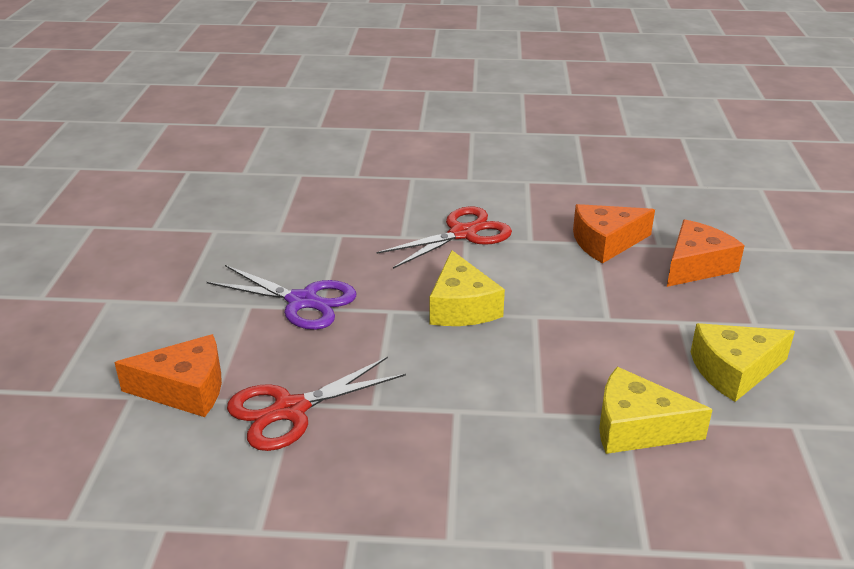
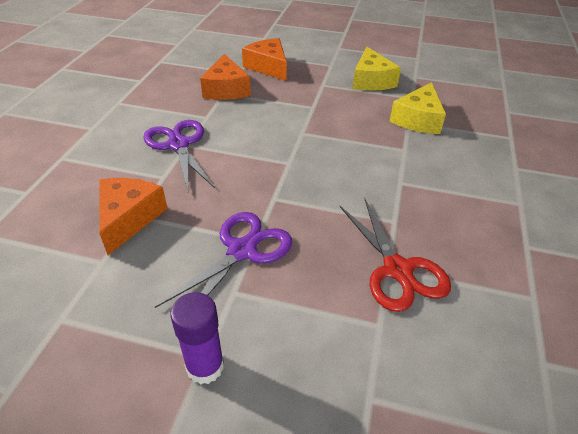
camera: 80 degrees left, 10 degrees up
(169, 303) = (205, 366): none -> purple glue stick
(185, 389) = (363, 348): orange cheese -> orange cheese (129, 218)
(461, 307) = (281, 161): yellow cheese -> none
(463, 233) = (178, 145): red scissors -> purple scissors

